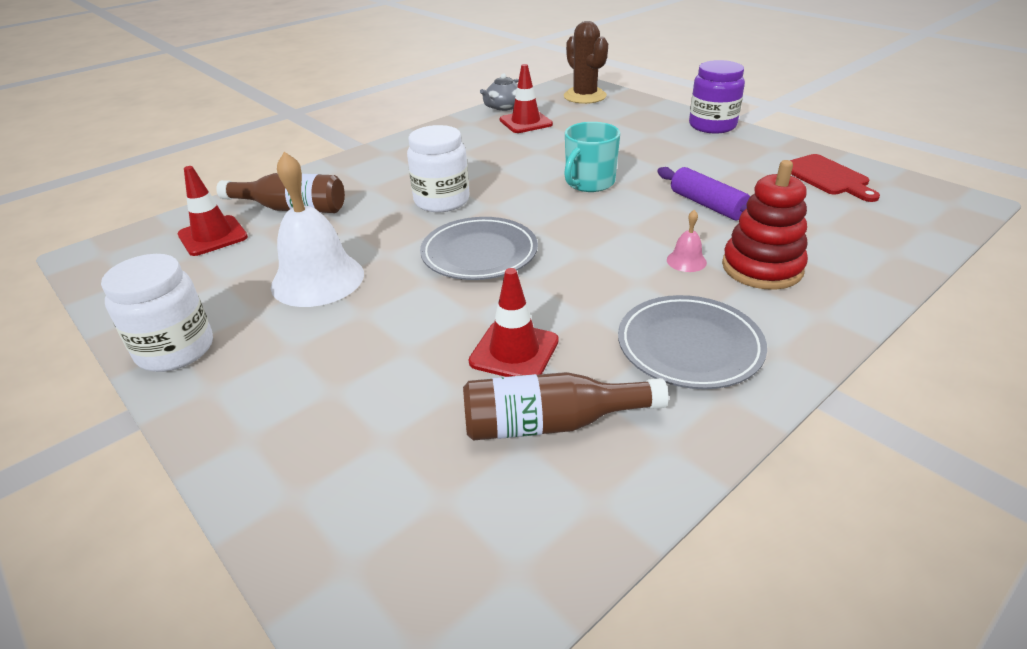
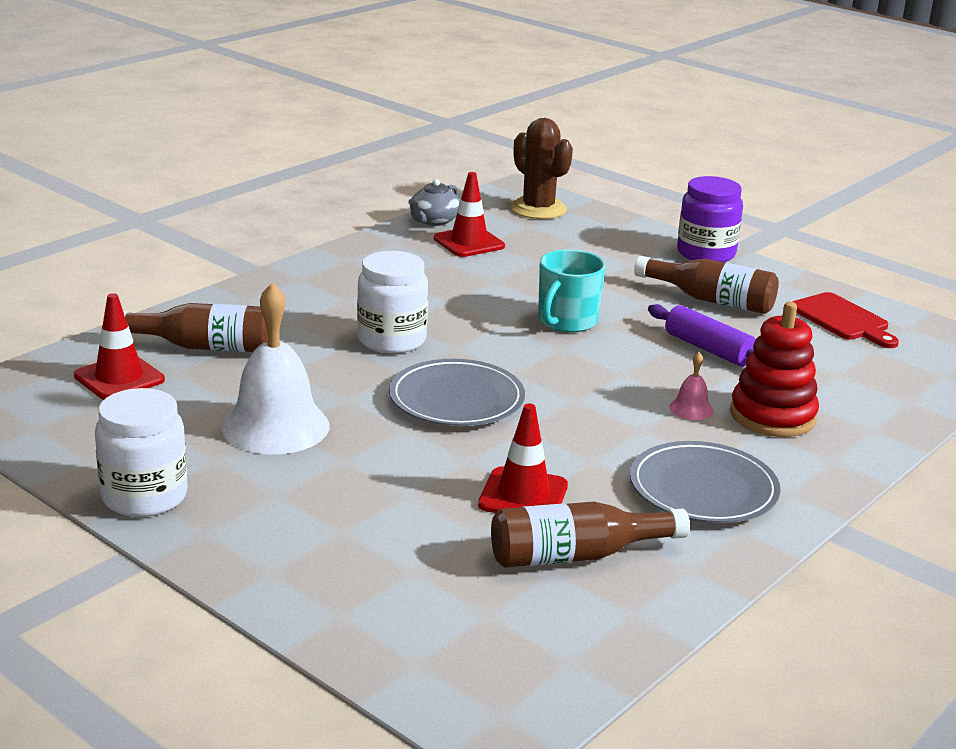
camera: 10 degrees left, 10 degrees down
(713, 163) = (711, 300): none -> brown bottle

